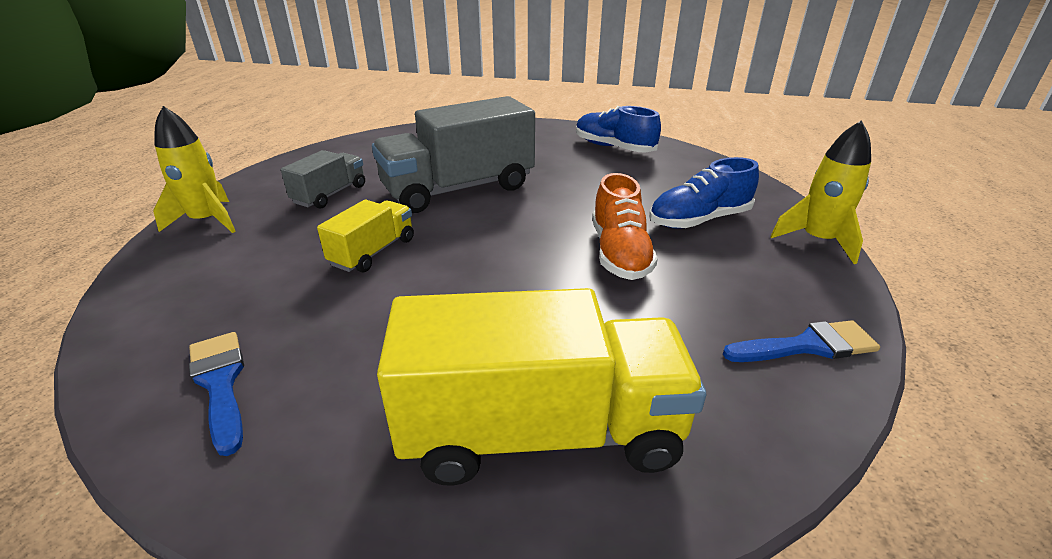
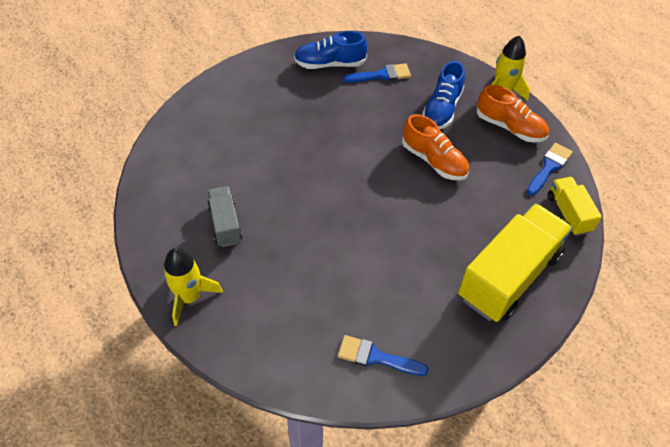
camera: 45 degrees left, 20 degrees up
(373, 252) = (322, 245): yellow truck -> yellow truck (568, 213)
(458, 189) = (294, 166): grey truck -> none
(660, 172) = (381, 75): none -> blue brush
(786, 275) = (510, 127): none -> orange shoe

